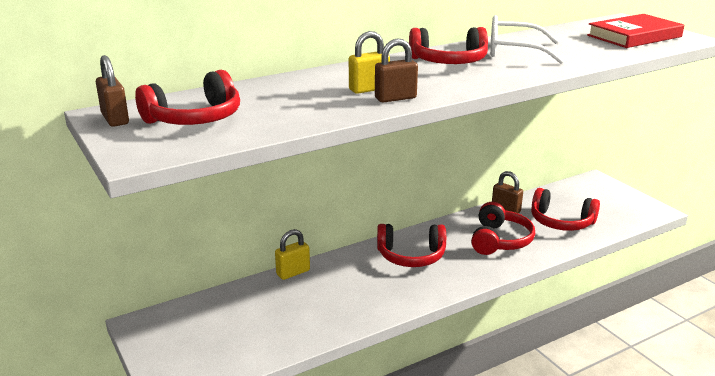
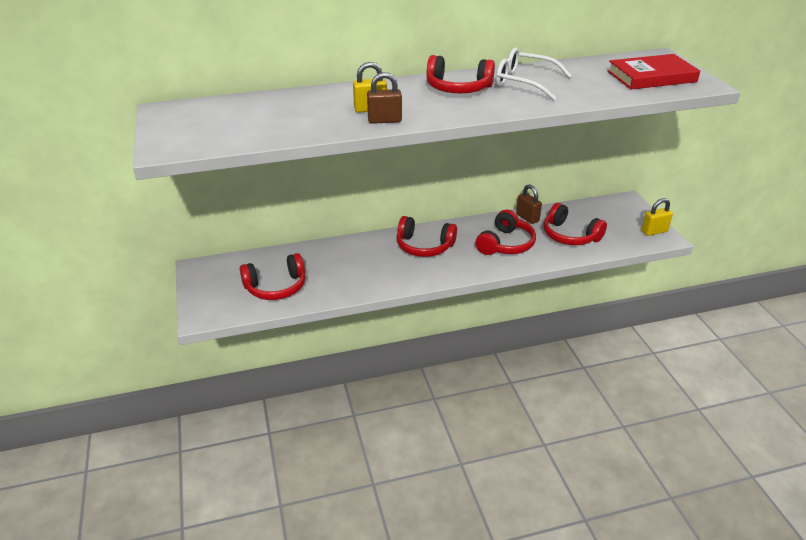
camera: 15 degrees right, 10 degrees up
(115, 119) = (166, 115): brown padlock -> none
(195, 118) = (222, 121): red headphones -> red headphones (276, 287)
(293, 272) = (325, 245): yellow padlock -> yellow padlock (654, 231)

